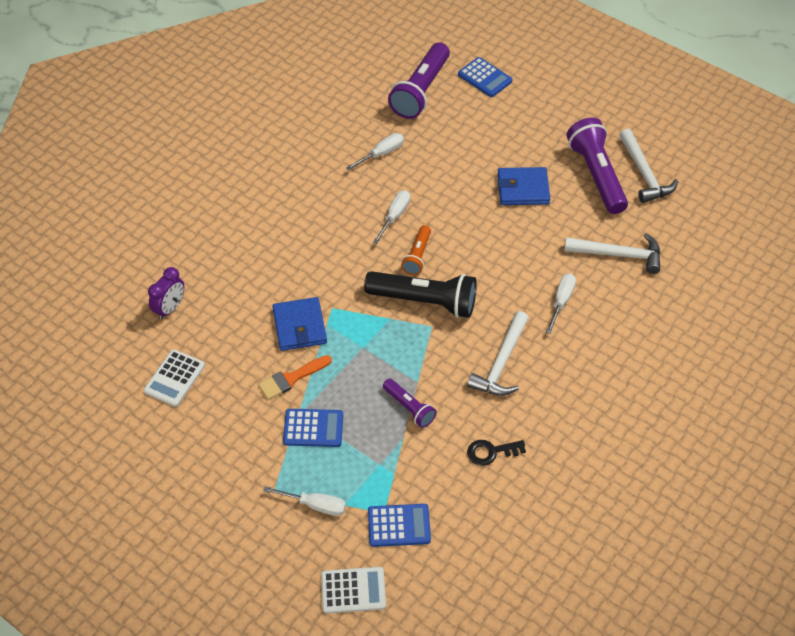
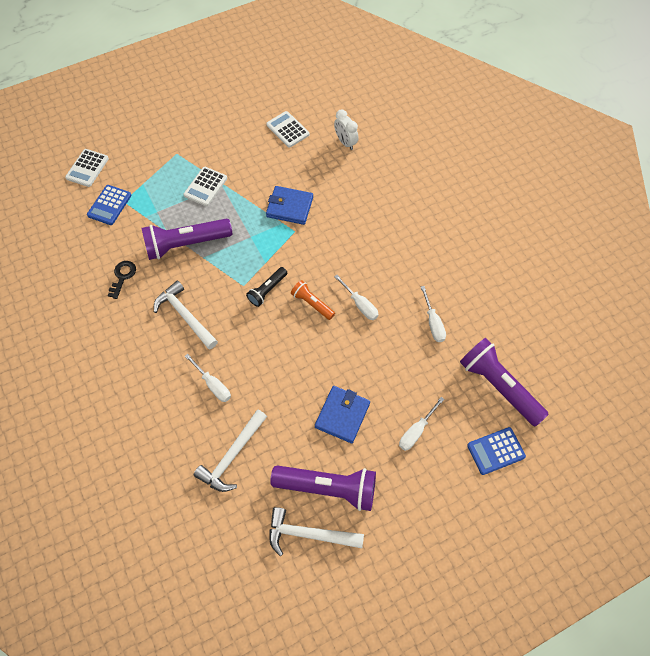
camera: 115 degrees right, 10 degrees up
(170, 308) = (345, 142): purple clock -> white clock
(291, 378) = (250, 188): orange brush -> none
(313, 428) = (205, 187): blue calculator -> white calculator
(315, 505) = (152, 169): white screwdriver -> white screwdriver (416, 431)
(409, 408) = (186, 244): purple flashlight -> purple flashlight, size x1.87
(424, 301) = (267, 290): black flashlight -> black flashlight, size x0.53

